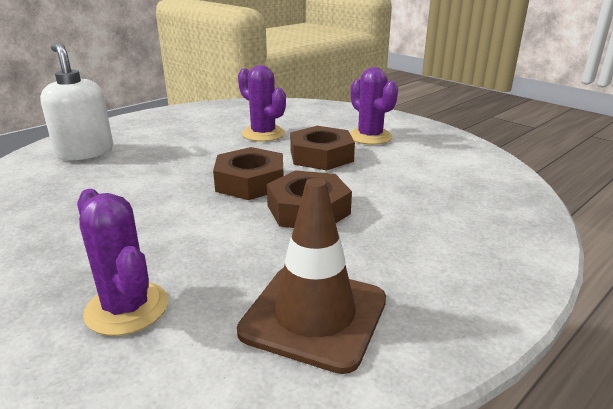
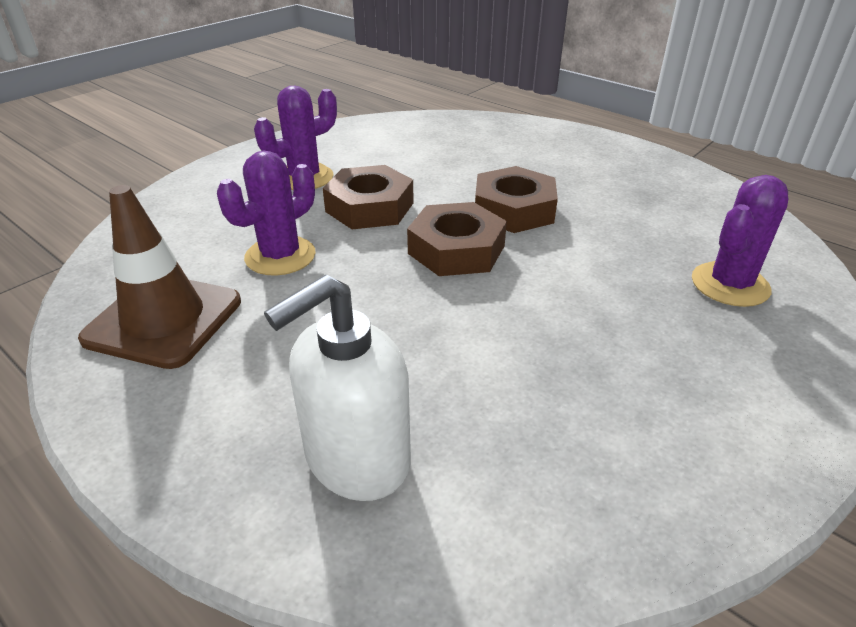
camera: 95 degrees left, 10 degrees up
(314, 315) = (672, 201): brown traffic cone -> brown traffic cone (164, 320)

